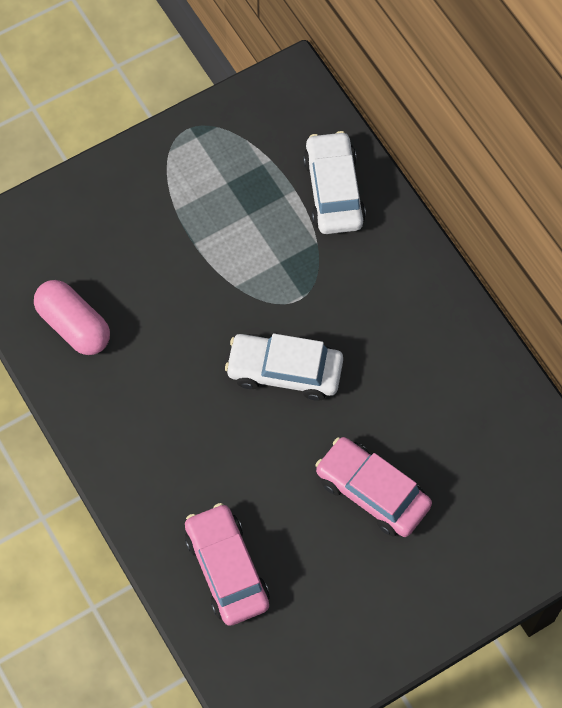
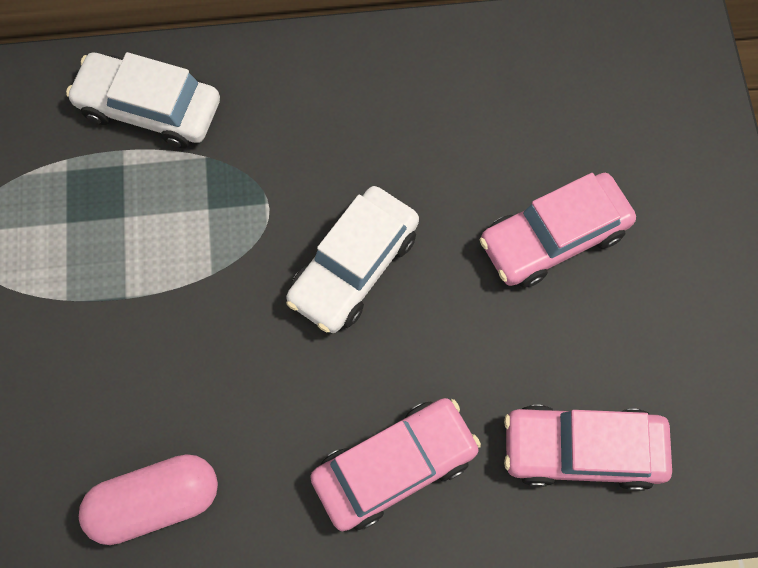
camera: 65 degrees left, 5 degrees up
(160, 456) = (394, 466): none -> pink car

